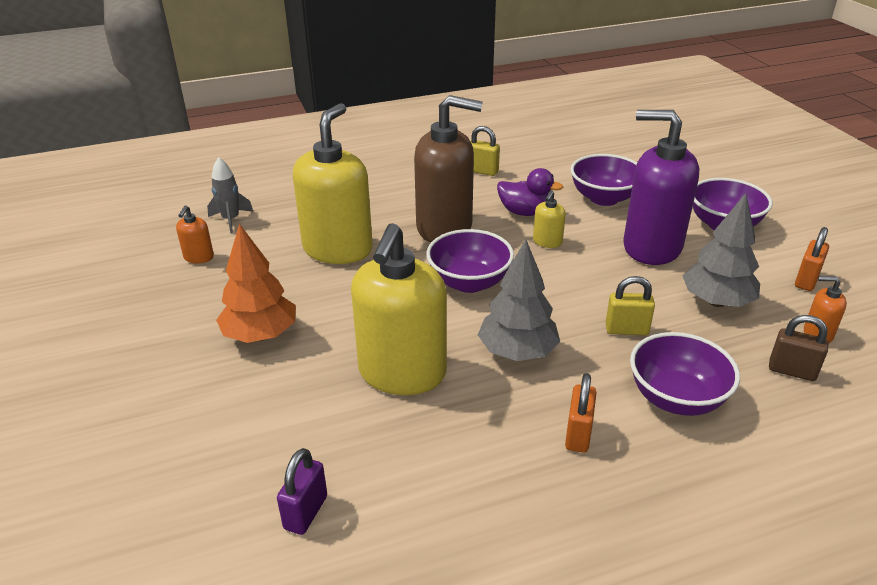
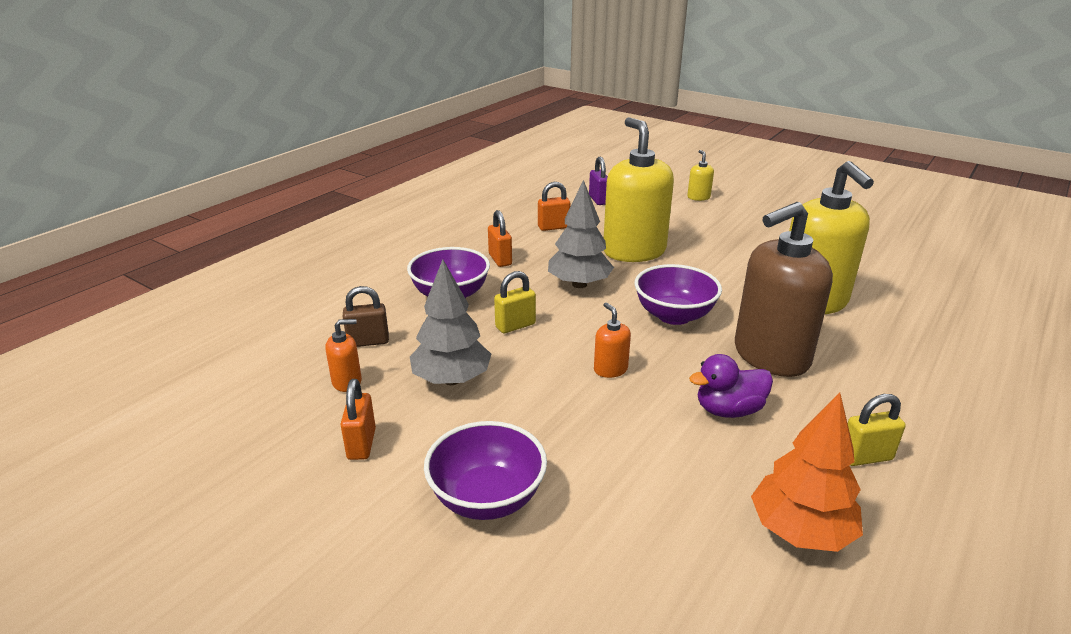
camera: 145 degrees right, 5 degrees down
(198, 257) = (881, 260): orange soap dispenser -> orange soap dispenser (610, 369)
(231, 220) = (934, 290): grey rocket -> none
(260, 335) = (744, 239): orange tree -> orange tree (800, 531)
(448, 471) = (553, 227): none -> orange padlock
(547, 242) = (660, 380): yellow soap dispenser -> yellow soap dispenser (698, 197)
(604, 198) = (670, 478): purple bowl -> none
(651, 247) = (553, 420): purple soap dispenser -> none

